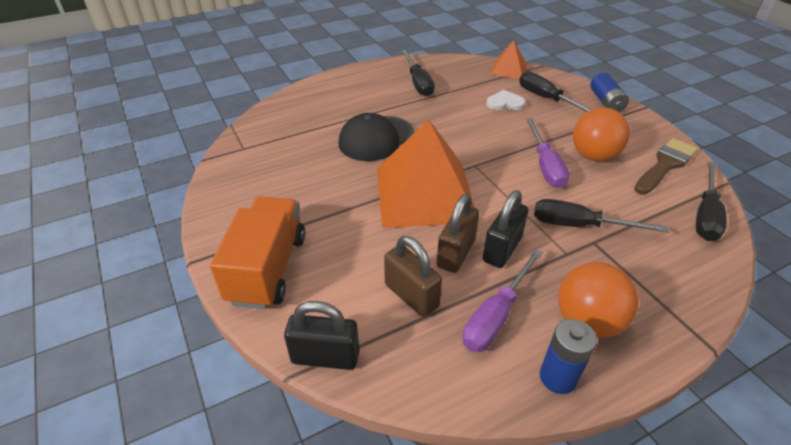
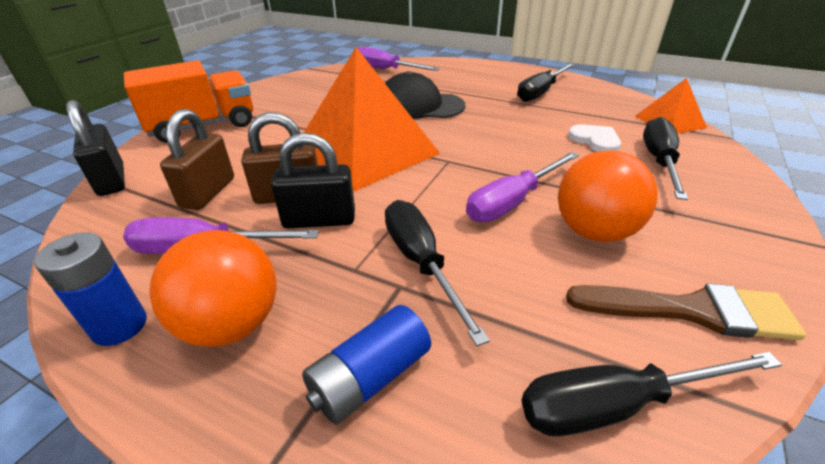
camera: 55 degrees right, 5 degrees down
(278, 122) = (386, 70): none -> purple screwdriver
(606, 102) = (751, 205): blue battery -> blue battery (370, 378)

